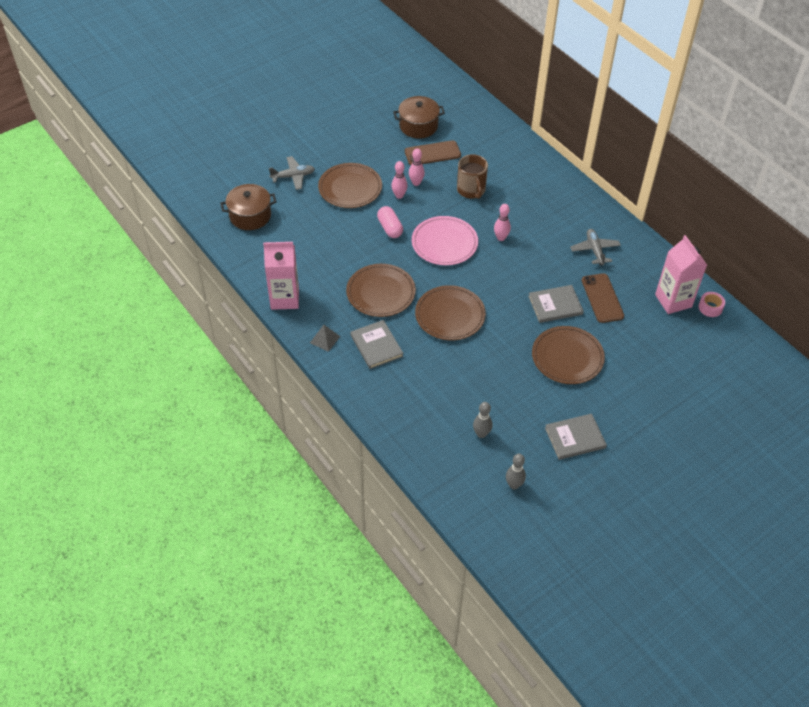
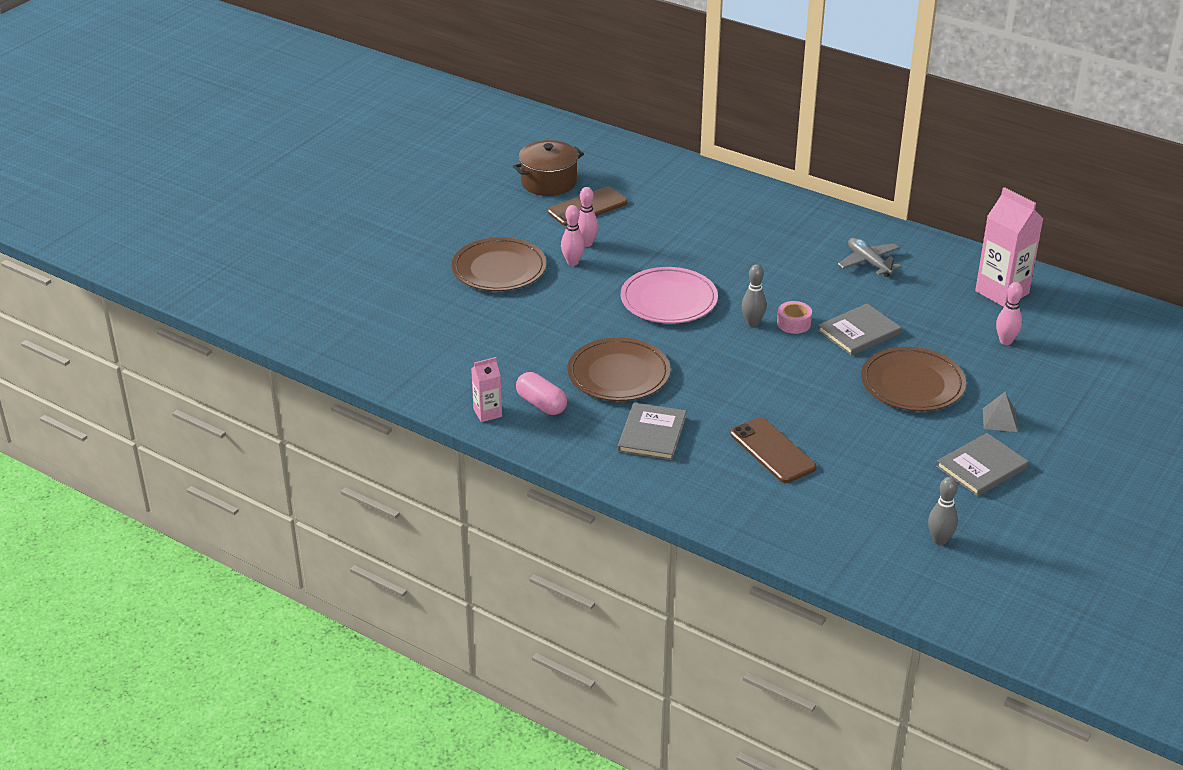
camera: 20 degrees left, 15 degrees down
(250, 216) = (376, 331): brown pot -> none
(285, 298) = (487, 413): pink carton -> pink carton, size x0.54
(293, 176) = (409, 273): grey plane -> none
(325, 339) = (575, 445): grey pyramid -> grey pyramid (1000, 420)
(376, 346) = (652, 434): grey book -> grey book turned 60 degrees clockwise
(390, 228) = (583, 300): pink capsule -> pink capsule (541, 404)
(450, 315) = (729, 376): brown plate -> none
(471, 190) = (666, 235): brown mug -> none
(481, 434) = (859, 495): grey bowling pin -> grey bowling pin (752, 323)
(501, 238) = (739, 277): pink bowling pin -> pink bowling pin (1005, 341)
(602, 298) = (913, 310): brown phone -> brown phone (772, 450)
(710, 307) = (1051, 289): pink tape -> pink tape (793, 323)

